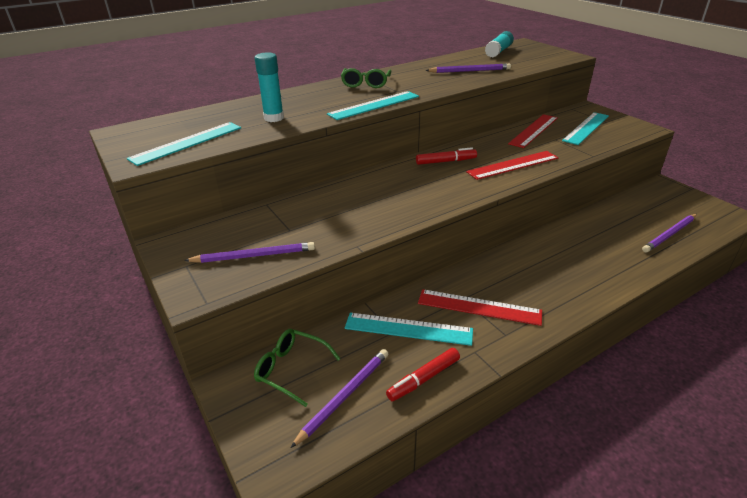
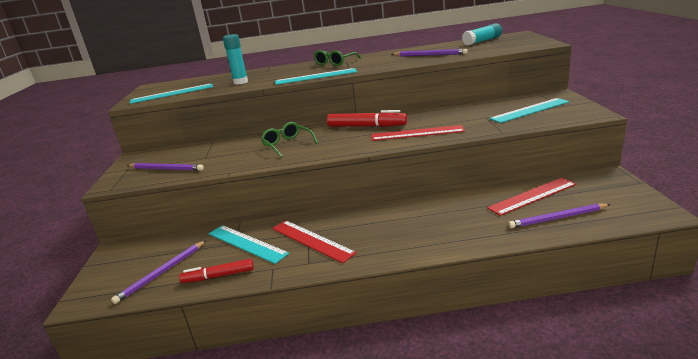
camera: 30 degrees right, 10 degrees down
(292, 369) = (152, 250): green glasses -> green glasses (287, 145)
(344, 396) = (162, 273): purple pencil -> purple pencil turned 150 degrees clockwise
(446, 161) = (366, 126): red marker -> red marker, size x1.51
(533, 130) = (475, 109): red ruler -> red ruler (532, 196)

